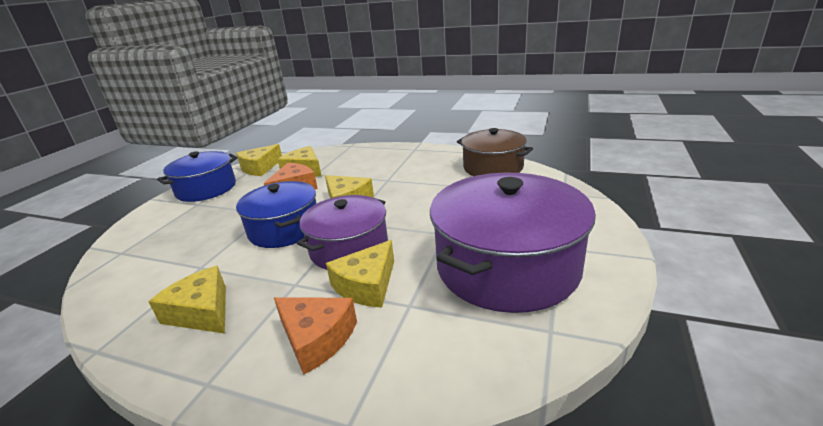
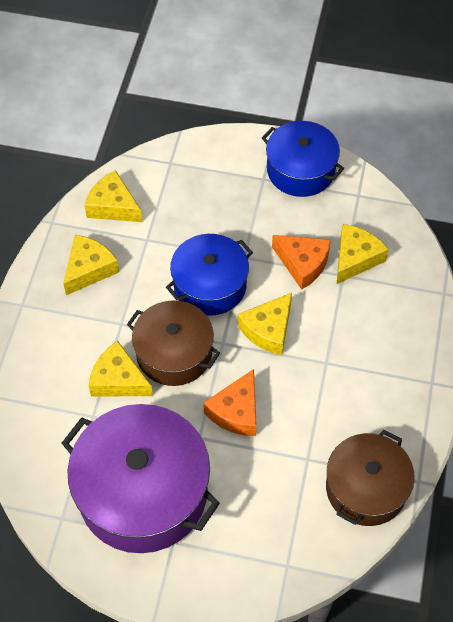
camera: 80 degrees right, 30 degrees up
(260, 168) = (362, 203): yellow cheese -> yellow cheese (113, 206)
(316, 338) = (59, 358): orange cheese -> orange cheese (236, 411)
(349, 248) = (174, 353): purple pot -> brown pot

